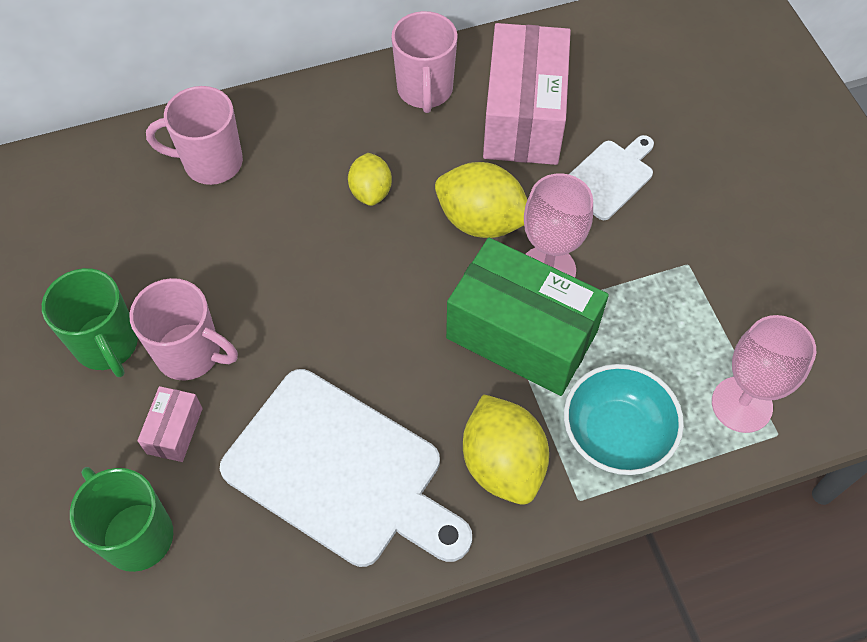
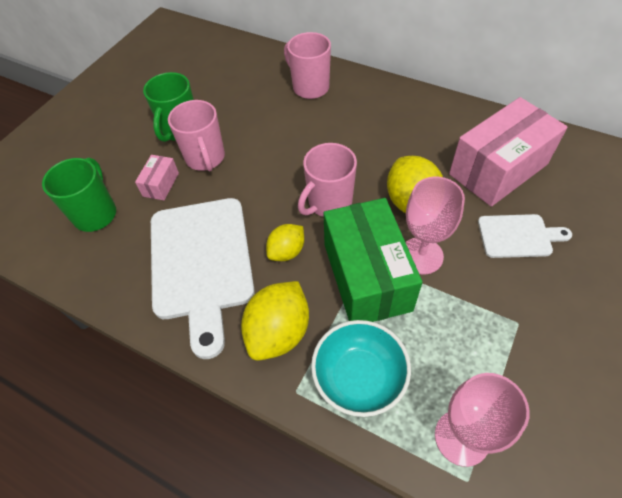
camera: 50 degrees right, 5 degrees down
(174, 431) = (161, 184): pink box -> pink box turned 45 degrees counterclockwise
(371, 191) = (369, 149): yellow lemon -> yellow lemon (287, 251)
(425, 90) = (453, 121): pink mug -> pink mug (329, 203)

